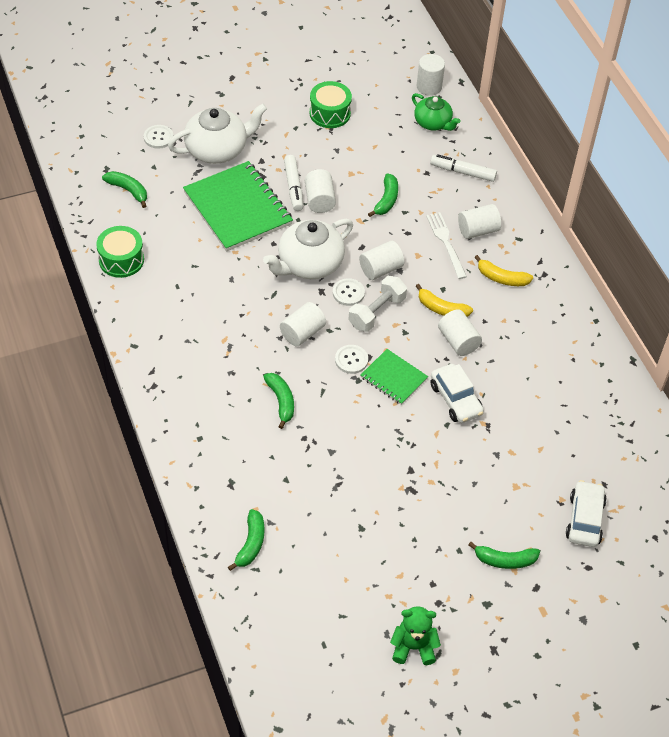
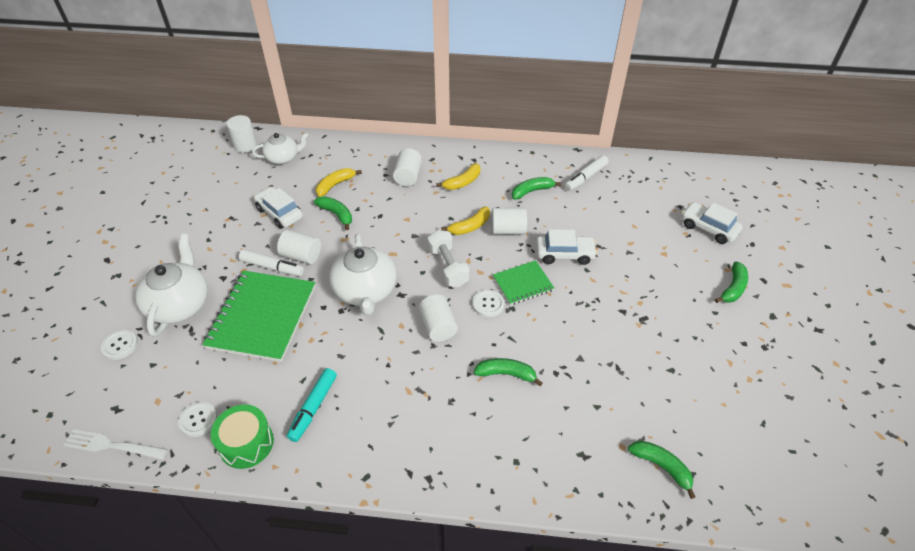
camera: 60 degrees left, 5 degrees down
(128, 190) = (162, 399): green banana -> green banana (532, 191)
(173, 285) = (313, 408): none -> turquoise marker
(238, 208) = (262, 317): green notebook -> green notebook turned 75 degrees counterclockwise
(330, 113) = (214, 211): green drum -> none
(348, 293) = (415, 277): white button -> white button (198, 420)
(359, 159) = (280, 213): none -> white car
(380, 269) = (405, 246): white cylinder -> none
(413, 647) = (807, 382): green teddy bear -> none
(424, 180) = (335, 185): none -> yellow banana
(433, 123) = (283, 158): green teapot -> white teapot
(446, 243) = (406, 198): white fork -> white fork (112, 445)
(463, 172) = (345, 162): white marker -> white marker (585, 177)

